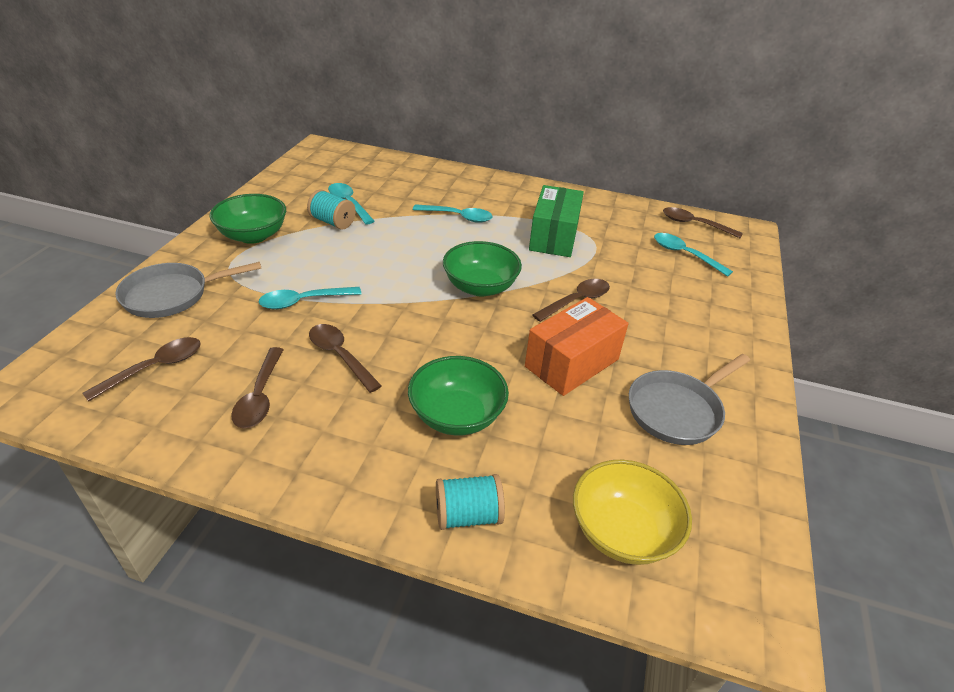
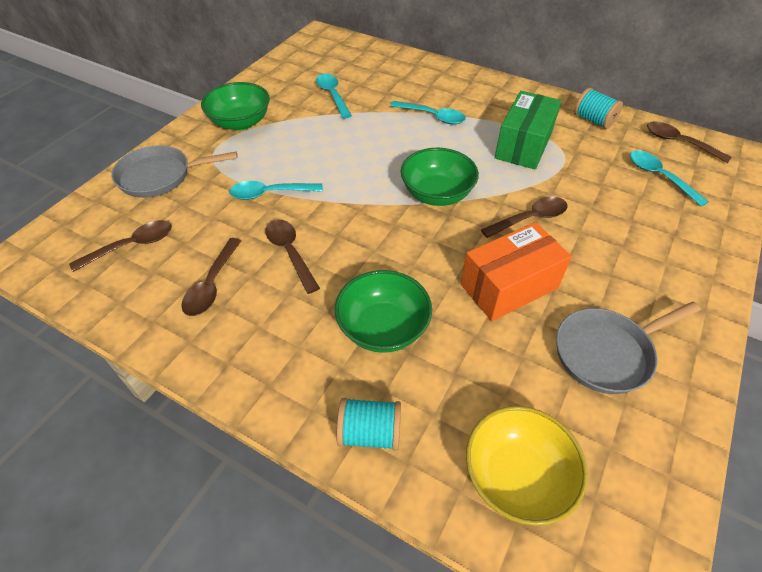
camera: 15 degrees right, 10 degrees up
(332, 222) = (313, 114): turquoise spool -> turquoise spool (593, 120)

